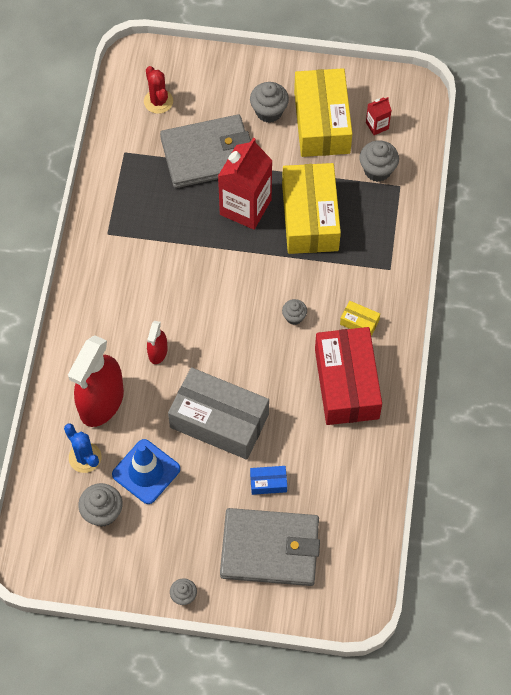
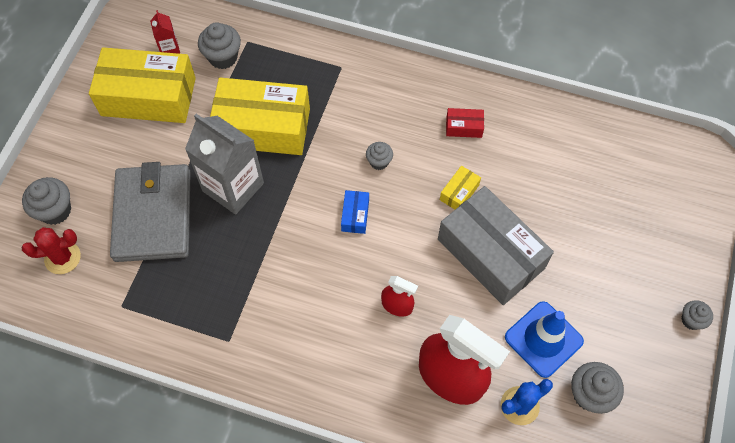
camera: 80 degrees left, 0 degrees up
(219, 421) = (490, 254): grey box -> grey box turned 75 degrees counterclockwise
(245, 207) = (233, 187): red carton -> grey carton
(268, 483) = (567, 217): blue box -> blue box (355, 215)
(269, 111) = (117, 144): grey cupcake -> grey cupcake (55, 210)
(270, 549) = (641, 227): grey wallet -> none
(346, 383) = (464, 127): red box -> red box, size x0.41
(359, 322) = (396, 104): yellow box -> yellow box (459, 192)

